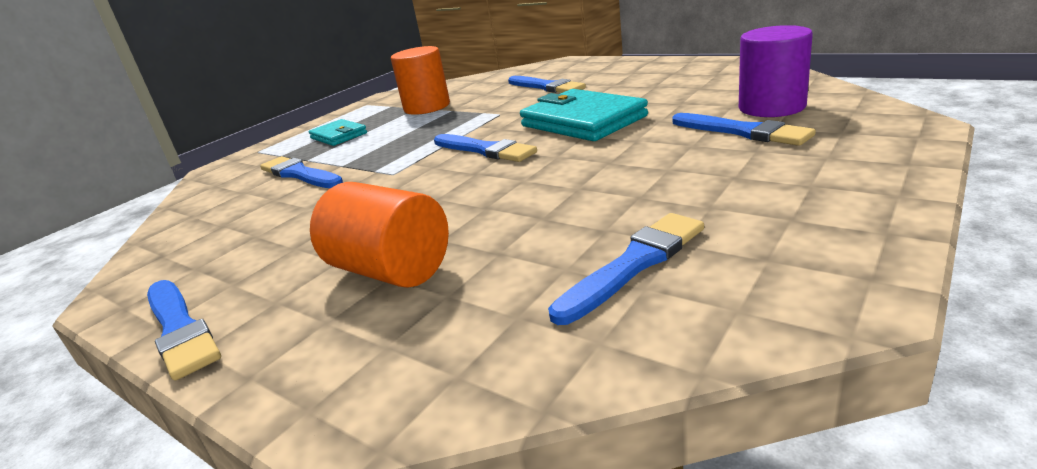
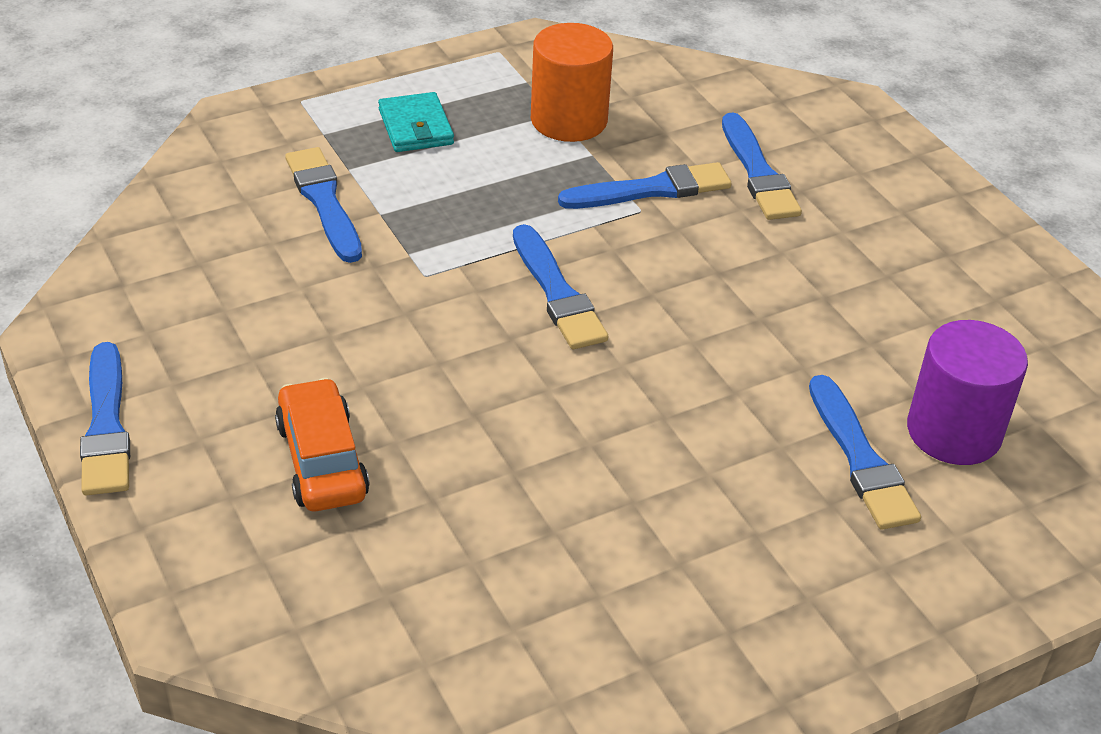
camera: 20 degrees right, 15 degrees up
(391, 270) = (322, 460): orange cylinder -> orange car
(583, 121) = (718, 304): turquoise wallet -> none
(633, 265) = (531, 596): blue brush -> blue brush (651, 190)

